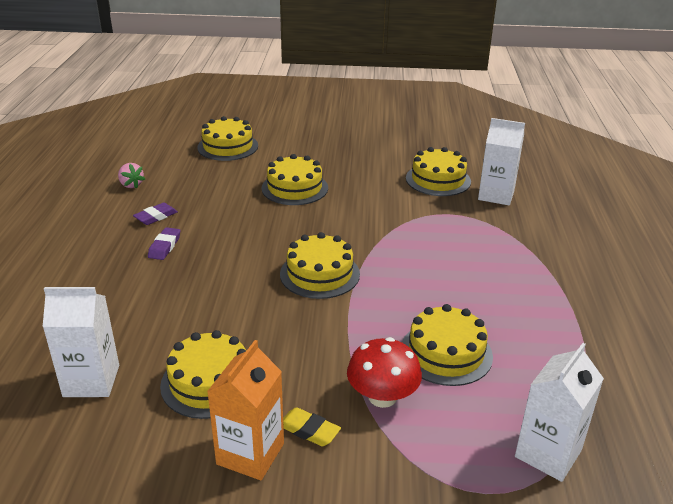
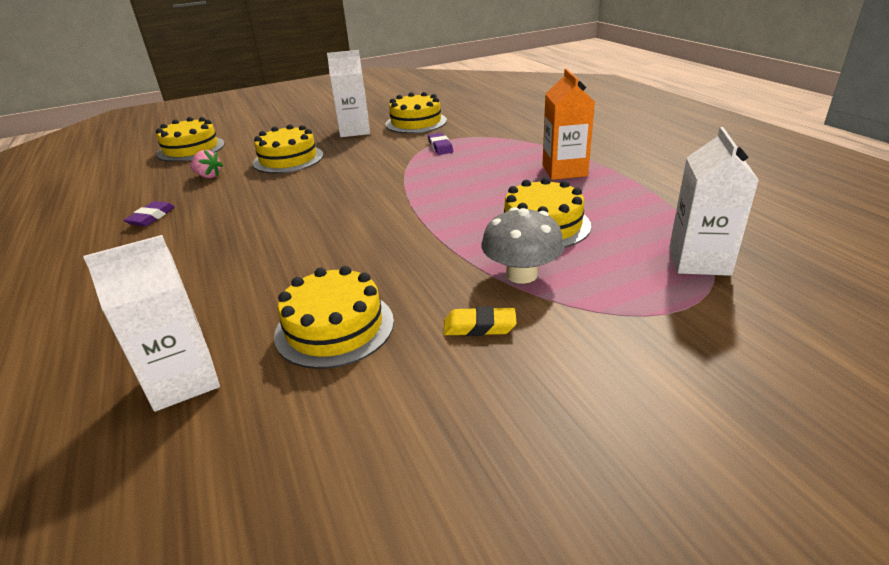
camera: 25 degrees left, 0 degrees up
(131, 185) = (100, 201): pink strawberry -> pink strawberry (208, 176)
(164, 246) = (182, 237): purple eraser -> purple eraser (440, 147)
(250, 454) = (438, 371): orange carton -> orange carton (564, 171)
(319, 274) = (371, 208): yellow cake -> none
(382, 396) = (521, 274): red mushroom -> grey mushroom
(496, 195) = (473, 119): white carton -> white carton (355, 131)

